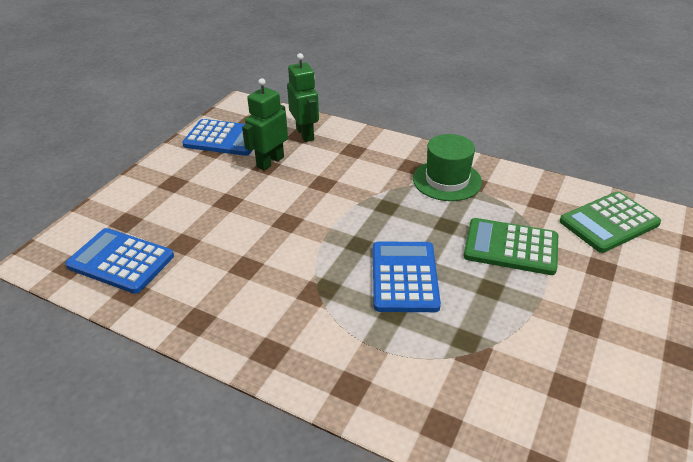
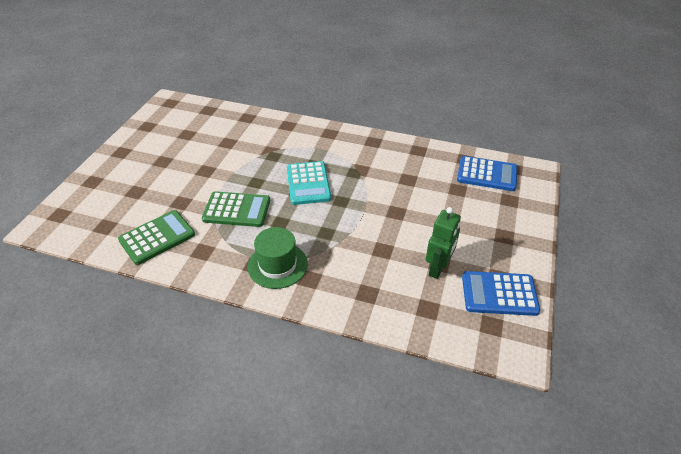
camera: 170 degrees right, 5 degrees up
(305, 134) = (422, 311): green robot -> none
(404, 277) = (308, 183): blue calculator -> turquoise calculator

